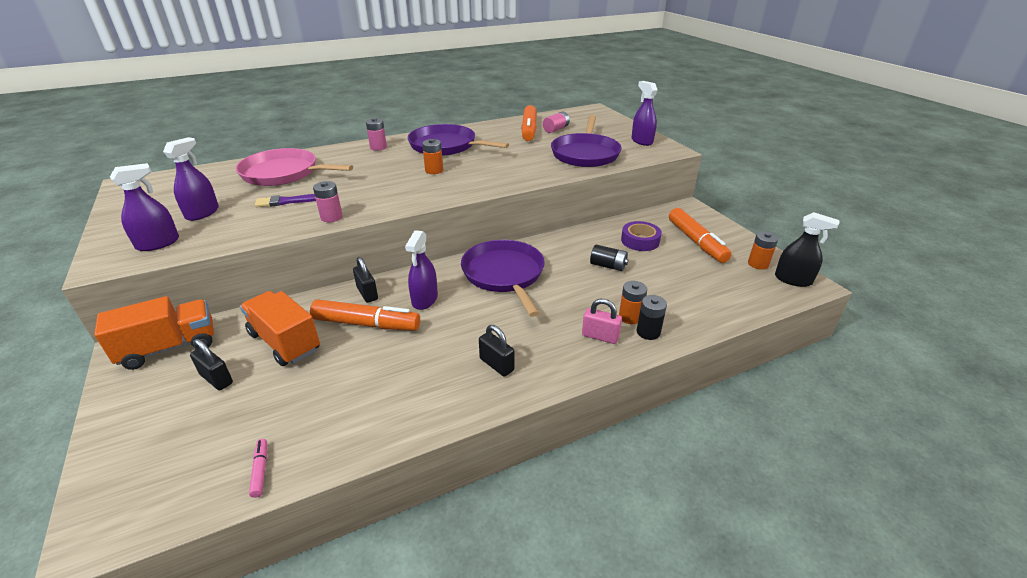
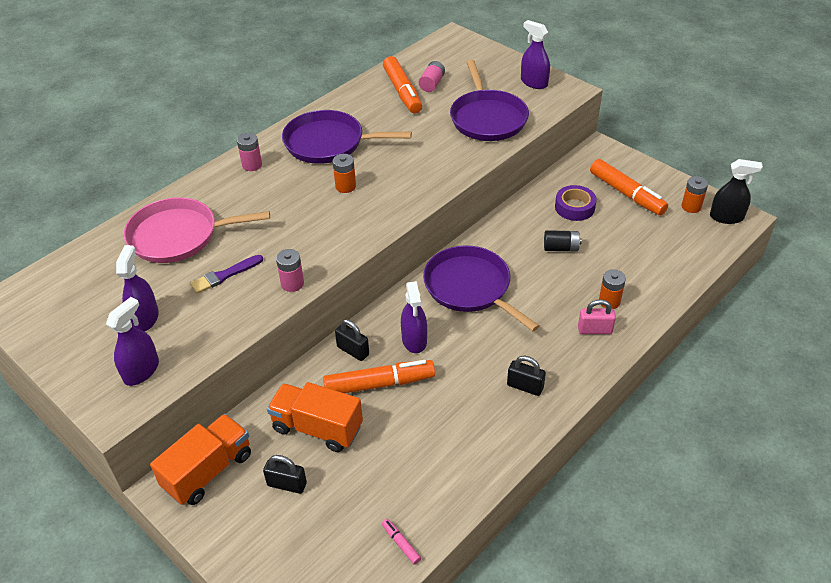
camera: 20 degrees left, 10 degrees up
(648, 332) = (632, 313): black battery -> none

